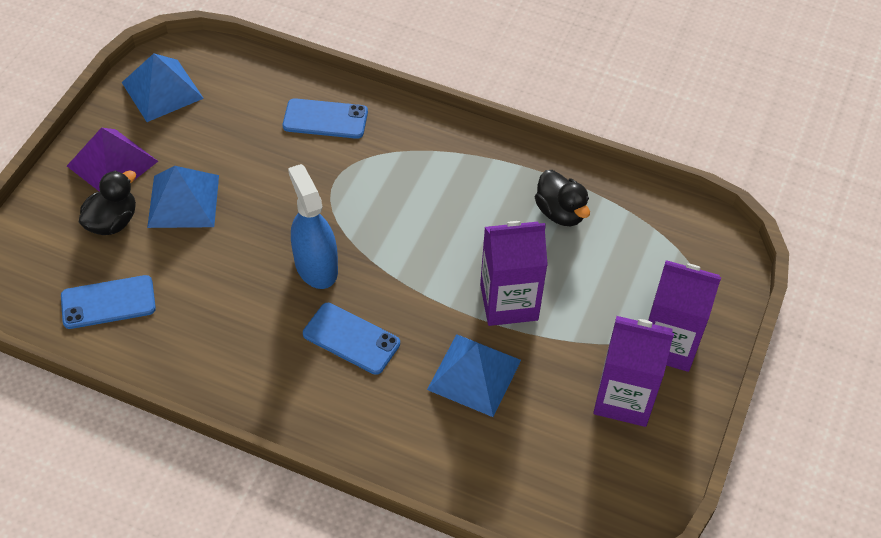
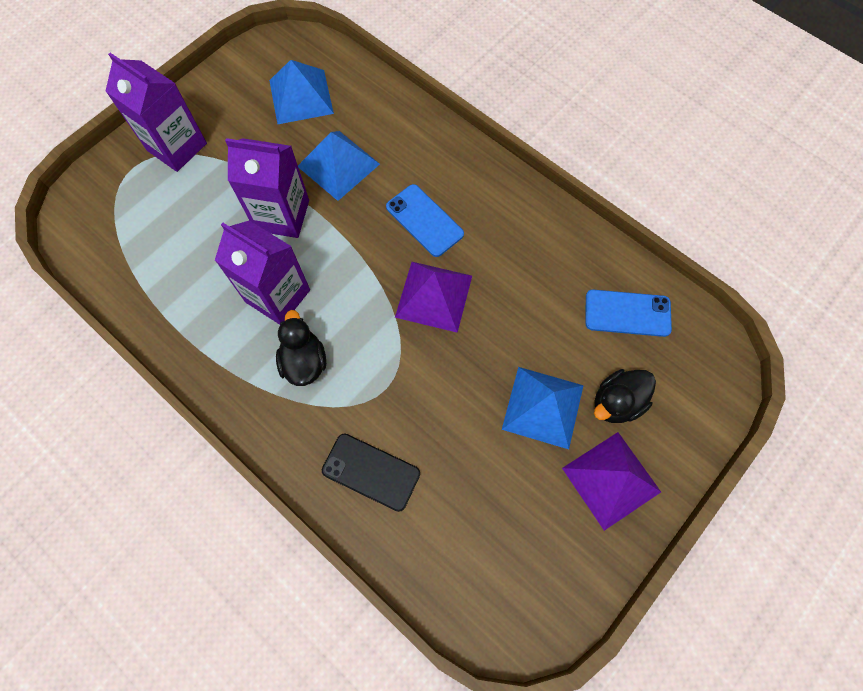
camera: 160 degrees left, 15 degrees up
(162, 90) = (543, 577): blue pyramid -> blue pyramid (301, 96)
(316, 266) = (433, 296): blue spray bottle -> purple pyramid
(325, 119) = (371, 471): blue phone -> black phone
(560, 212) = (192, 286): black duck -> black duck (304, 361)
(624, 398) = (236, 118): purple carton -> purple carton (277, 296)

